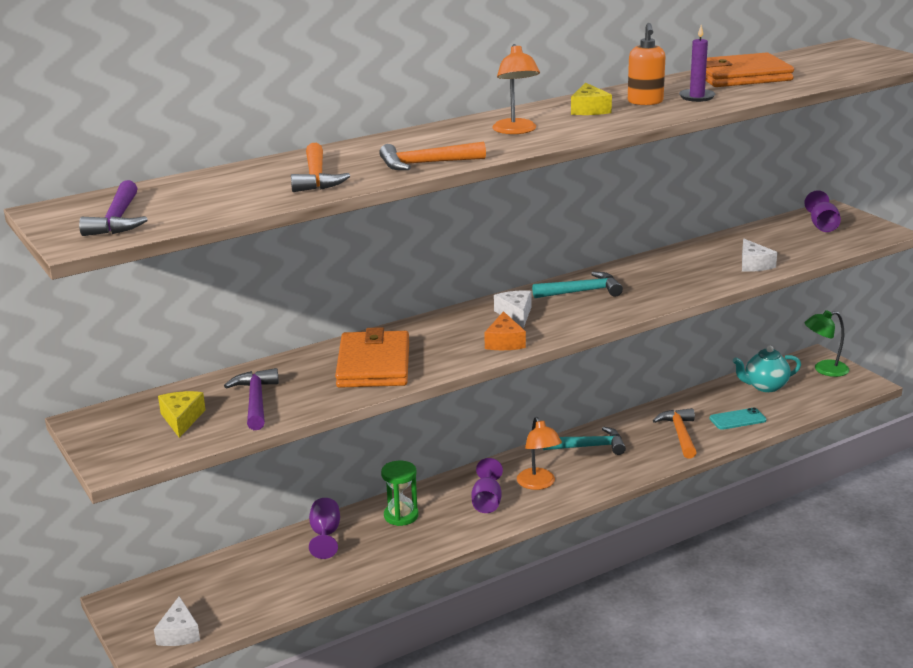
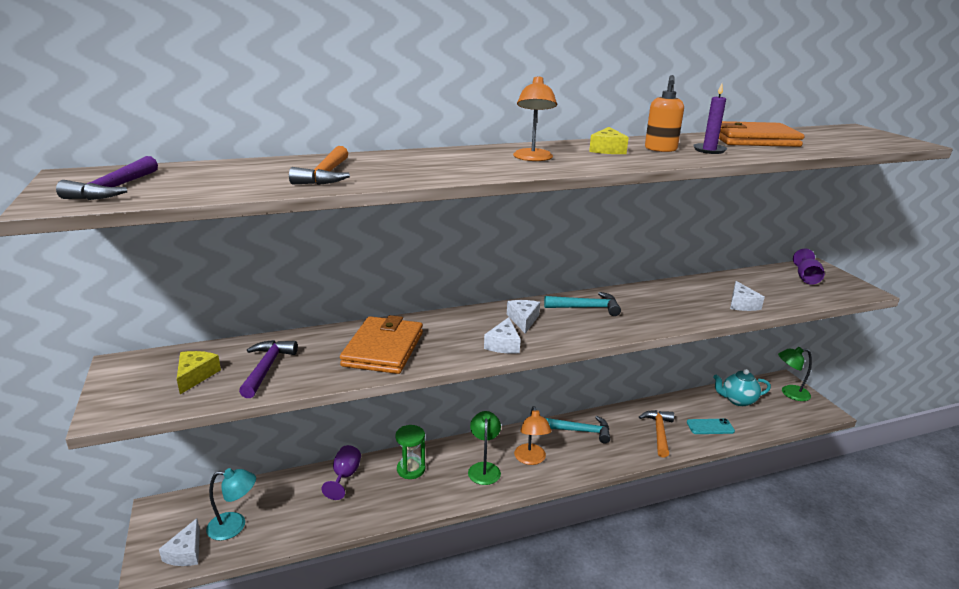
camera: 10 degrees right, 0 degrees up
(221, 601) = (234, 526): none -> turquoise lamp
(426, 164) = (432, 175): orange hammer -> none
(487, 501) = (484, 468): purple goblet -> green lamp
(504, 342) = (503, 344): orange cheese -> white cheese

